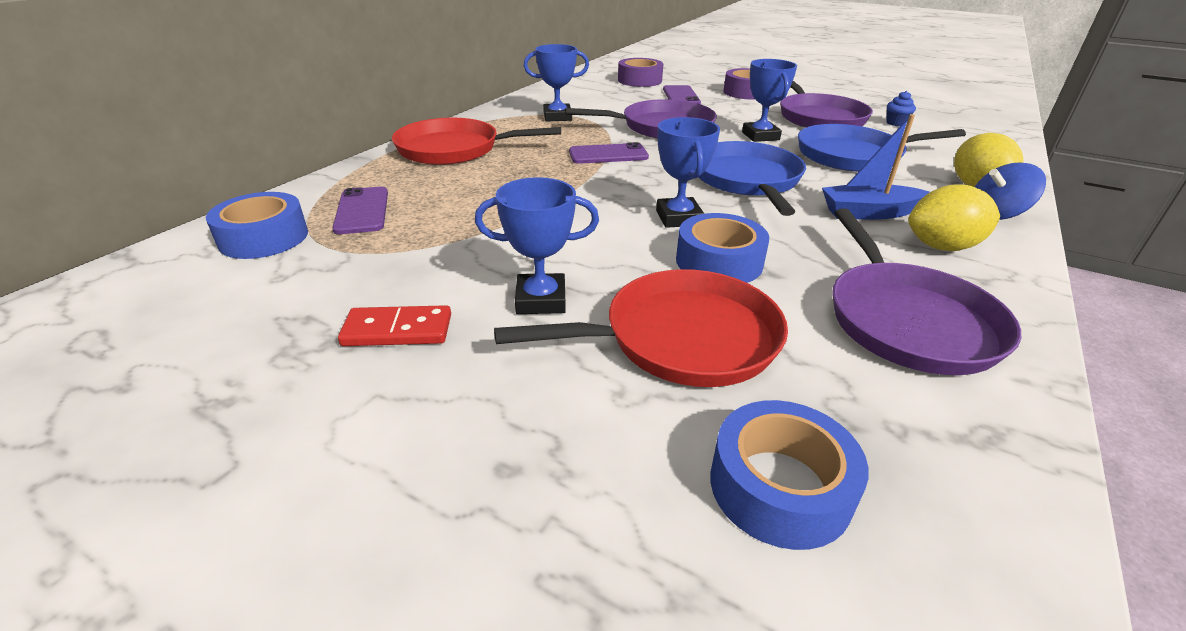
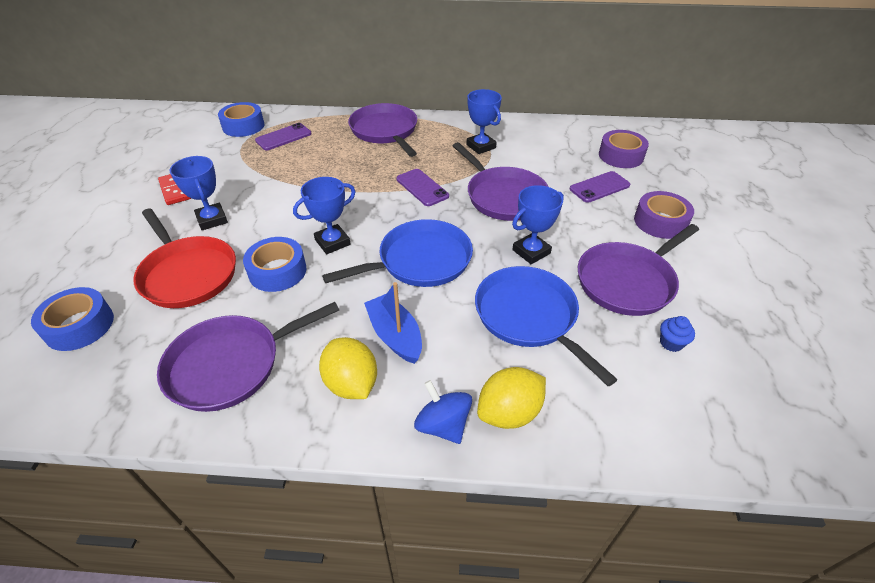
camera: 65 degrees right, 10 degrees up
(454, 149) = (385, 131): red pan -> purple pan

